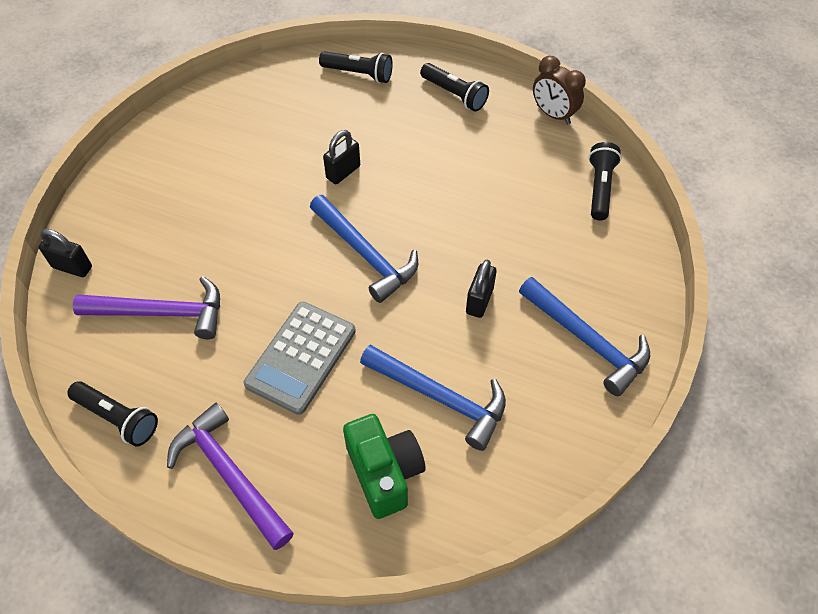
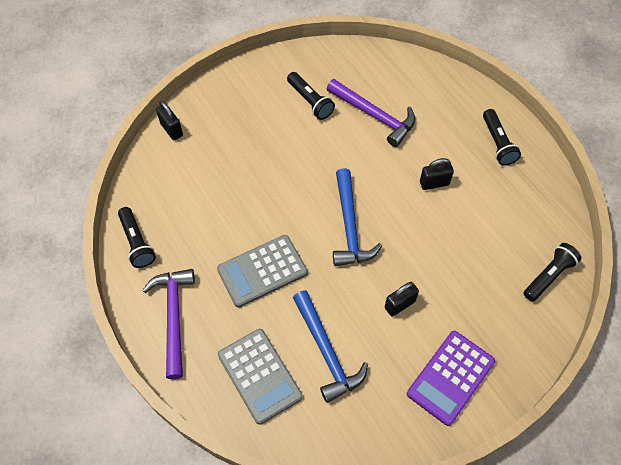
camera: 35 degrees right, 5 degrees up
(162, 313) = (202, 191): purple hammer -> purple hammer (374, 116)
(343, 172) = (377, 159): black padlock -> black padlock (434, 183)
(359, 74) = (441, 90): black flashlight -> black flashlight (310, 101)
(384, 473) = (259, 376): green camera -> grey calculator
(553, 114) = (559, 199): brown clock -> none
(587, 341) = (450, 377): blue hammer -> purple calculator

